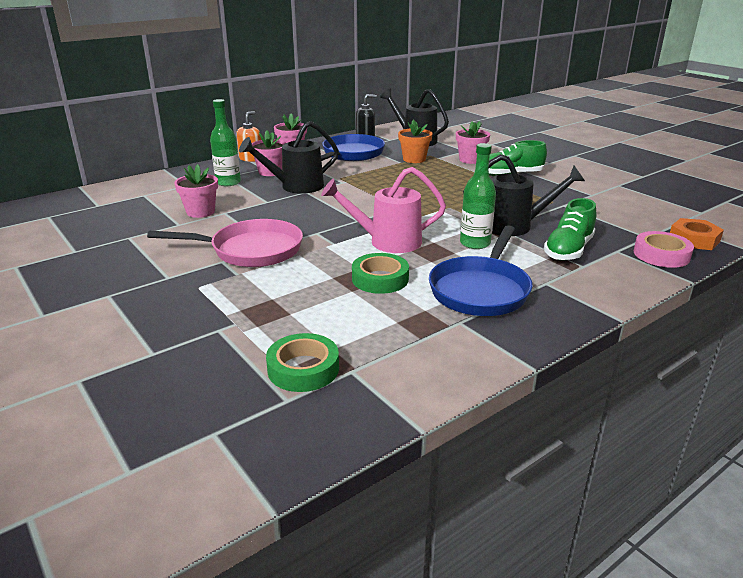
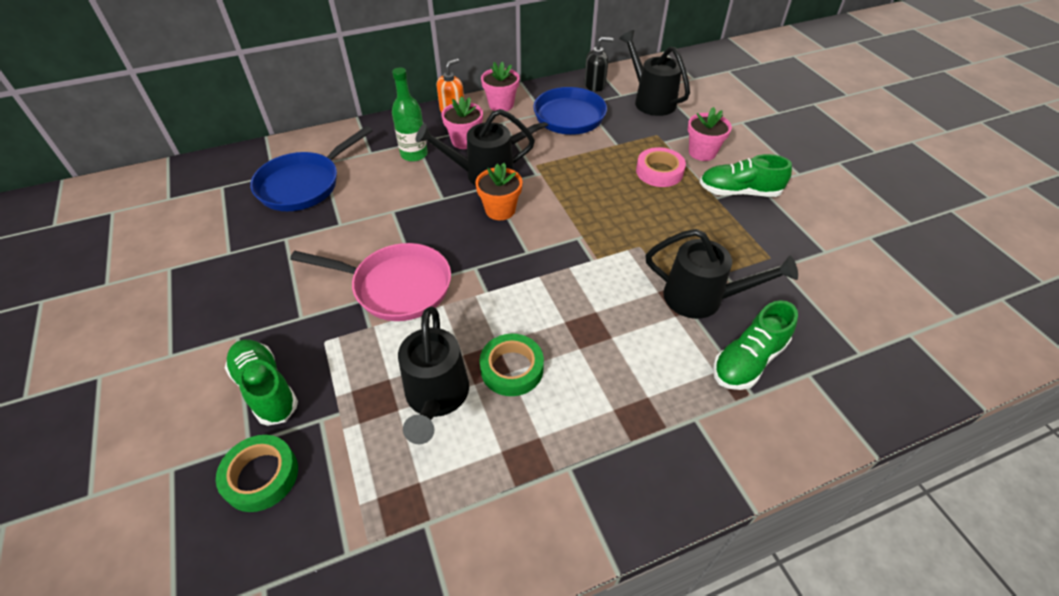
camera: 15 degrees right, 20 degrees up
(154, 320) = (266, 388): none -> green shoe
(200, 212) = (368, 205): pink flower pot -> none
(303, 369) = (379, 507): green tape -> green tape (261, 476)
(321, 303) = (436, 398): none -> black watering can
(387, 242) = (544, 300): pink watering can -> none
(414, 159) = (635, 141): orange flower pot -> orange flower pot (500, 210)
(475, 243) = (642, 324): green bottle -> none
(480, 290) = (614, 414): blue pan -> blue pan (303, 184)
(661, 255) = (862, 394): pink tape -> pink tape (659, 172)
(693, 240) = (919, 372): orange nut -> none

